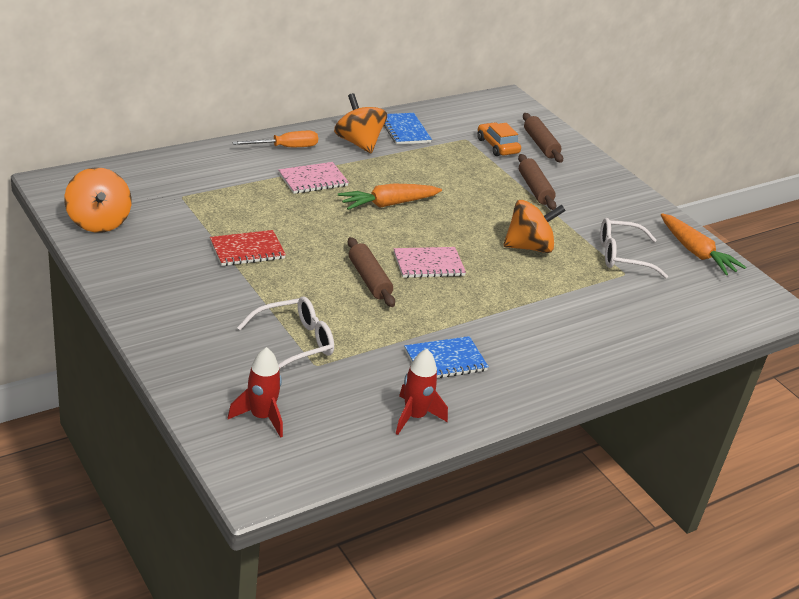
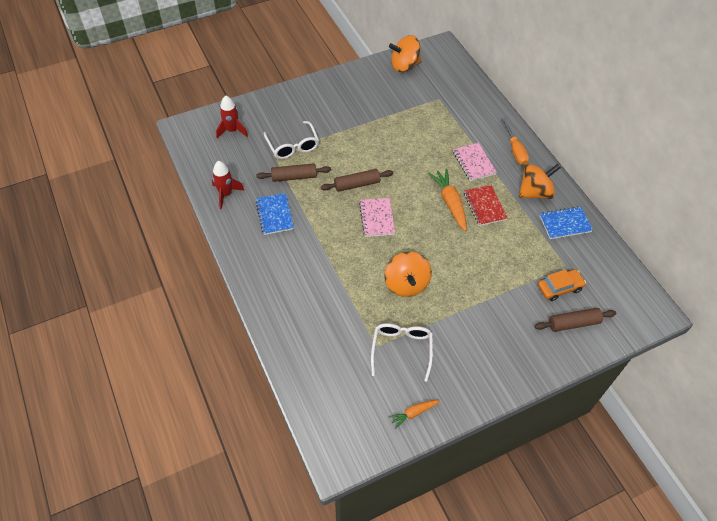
camera: 100 degrees right, 20 degrees up
(247, 250) = (383, 128): red notebook -> red notebook (484, 206)
(535, 189) = (493, 304): brown rolling pin -> brown rolling pin (294, 177)
(696, 253) = (413, 413): orange carrot -> orange carrot, size x0.58

